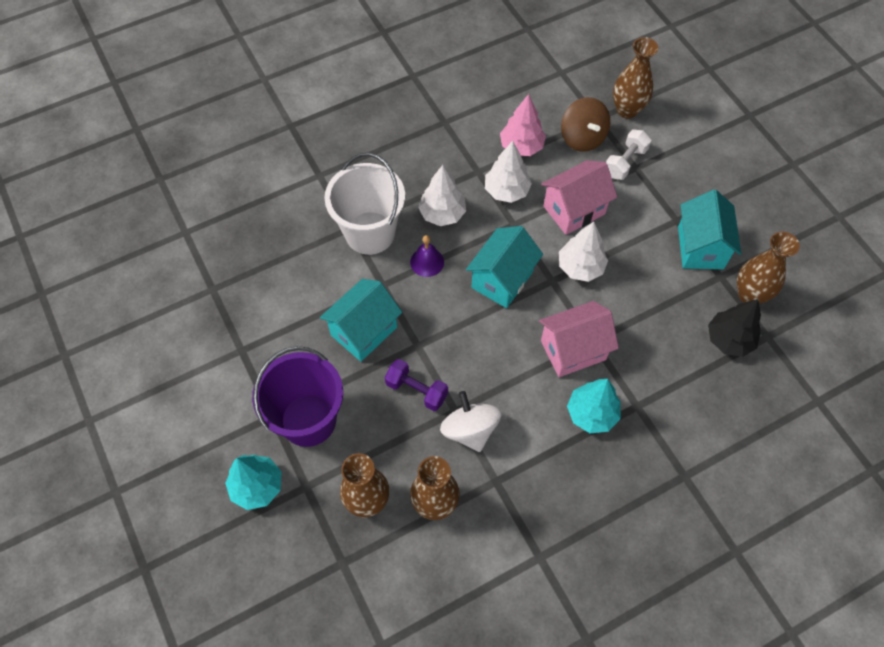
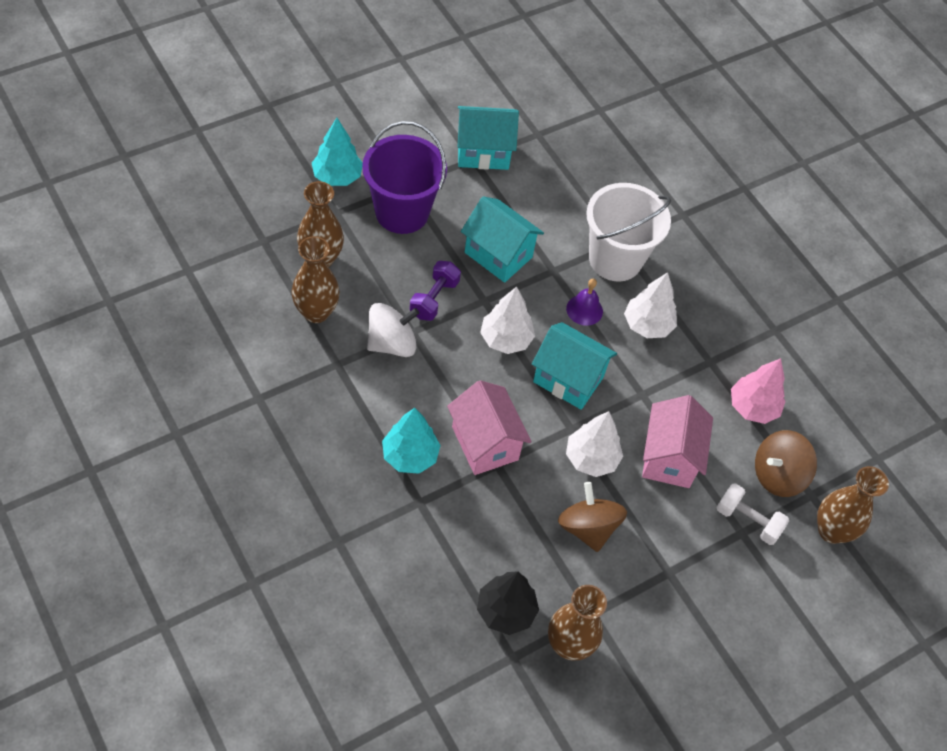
camera: 80 degrees right, 5 degrees down
(506, 191) = (686, 389): white tree -> white tree (506, 339)
(574, 210) = (669, 458): pink house -> pink house turned 45 degrees clockwise
(645, 274) = (588, 527): none -> brown spinning top
(700, 247) = (631, 595): turquoise house -> turquoise house (483, 152)

